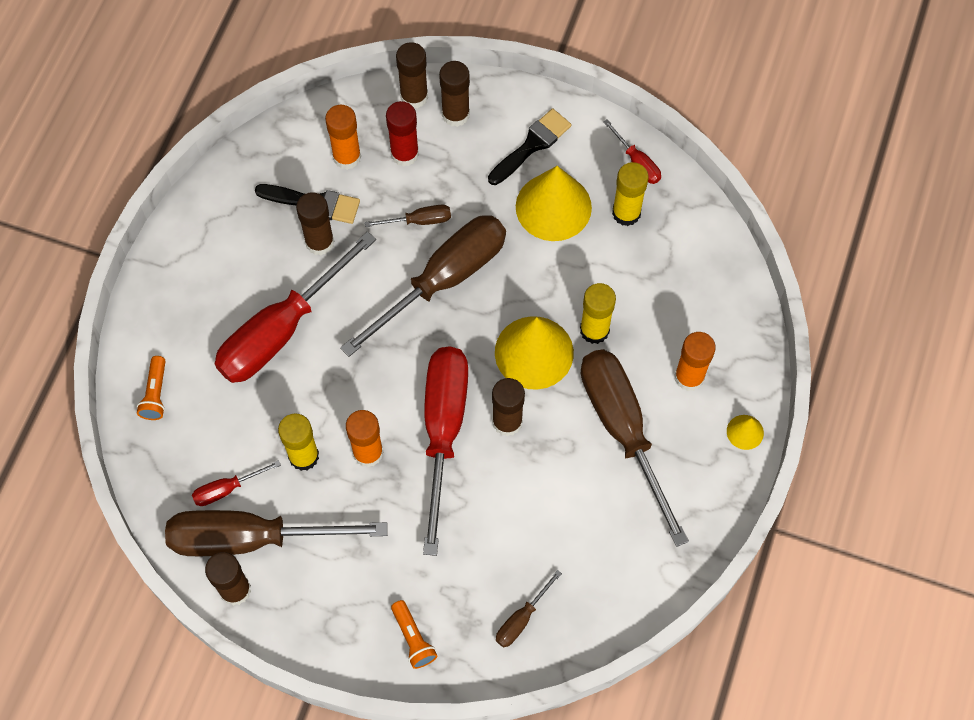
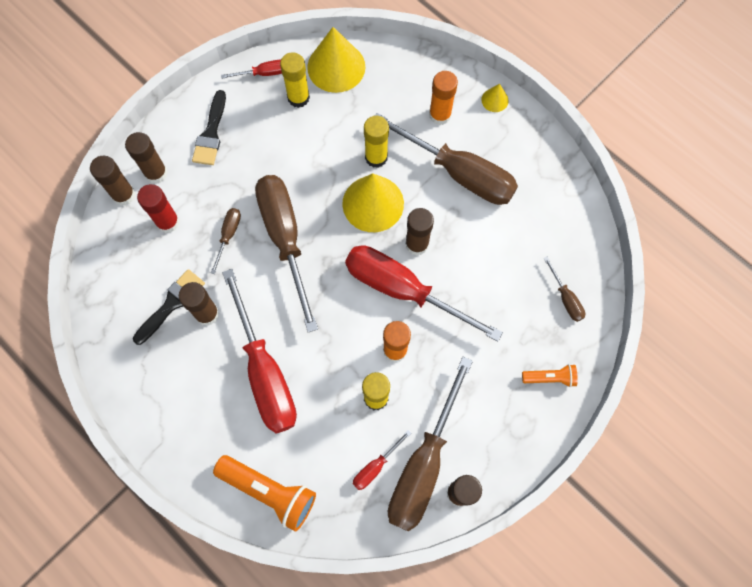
camera: 65 degrees left, 5 degrees up
(155, 394) = (269, 491): orange flashlight -> orange flashlight, size x1.85
(227, 489) = (375, 466): red screwdriver -> red screwdriver turned 45 degrees clockwise
(347, 157) = (146, 264): orange glue stick -> none
(532, 145) = (211, 133): black brush -> black brush turned 150 degrees counterclockwise
(553, 207) = (267, 141): yellow cone -> yellow cone (336, 67)
(623, 430) = (458, 173): brown screwdriver -> brown screwdriver turned 150 degrees counterclockwise

